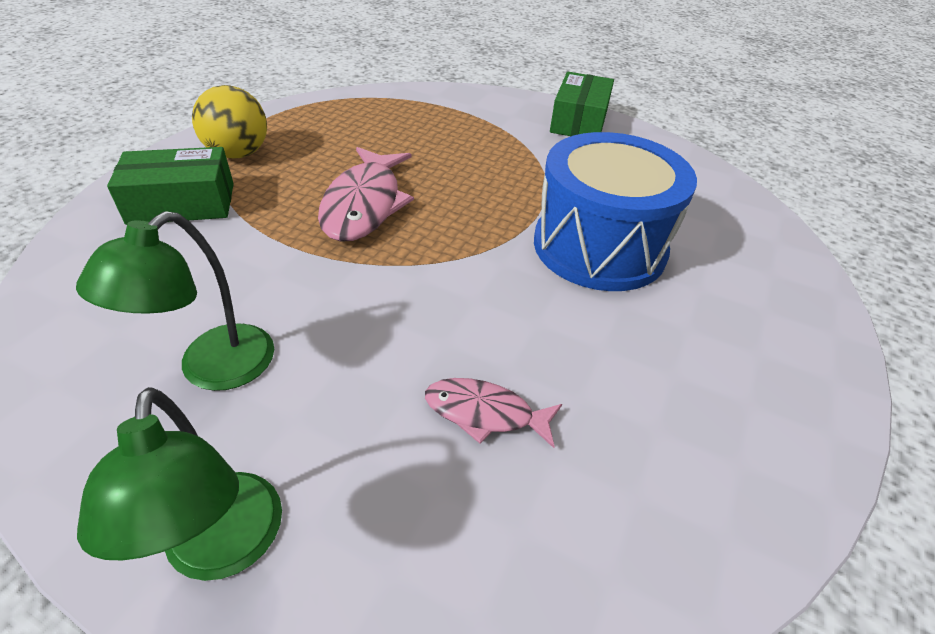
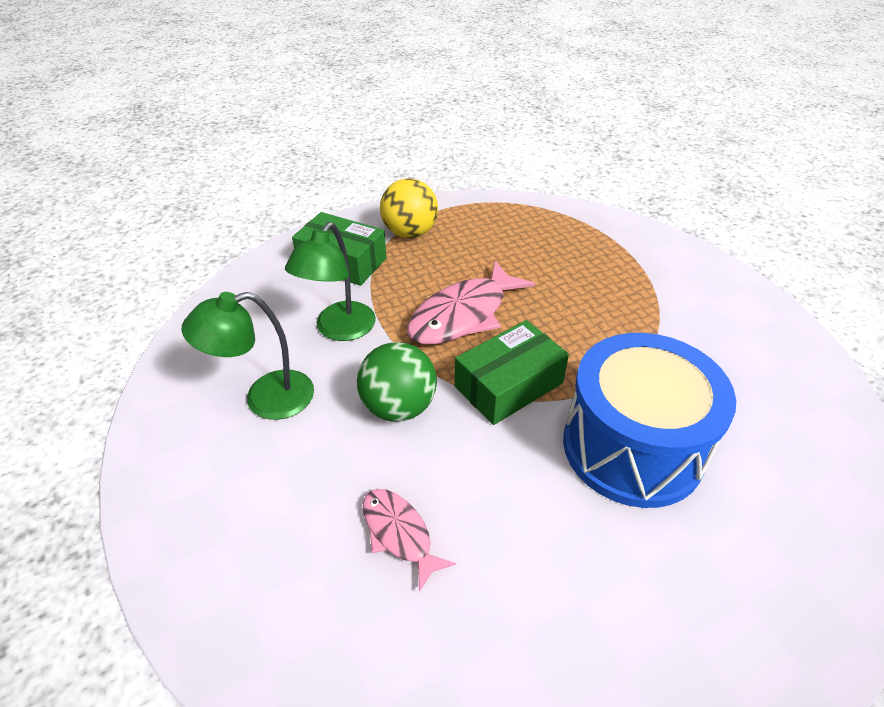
camera: 40 degrees right, 0 degrees up
(223, 549) = (184, 519): green lamp -> green lamp (339, 330)
(377, 307) = (398, 407): none -> green ball
(579, 121) = (746, 306): green box -> green box (508, 385)

